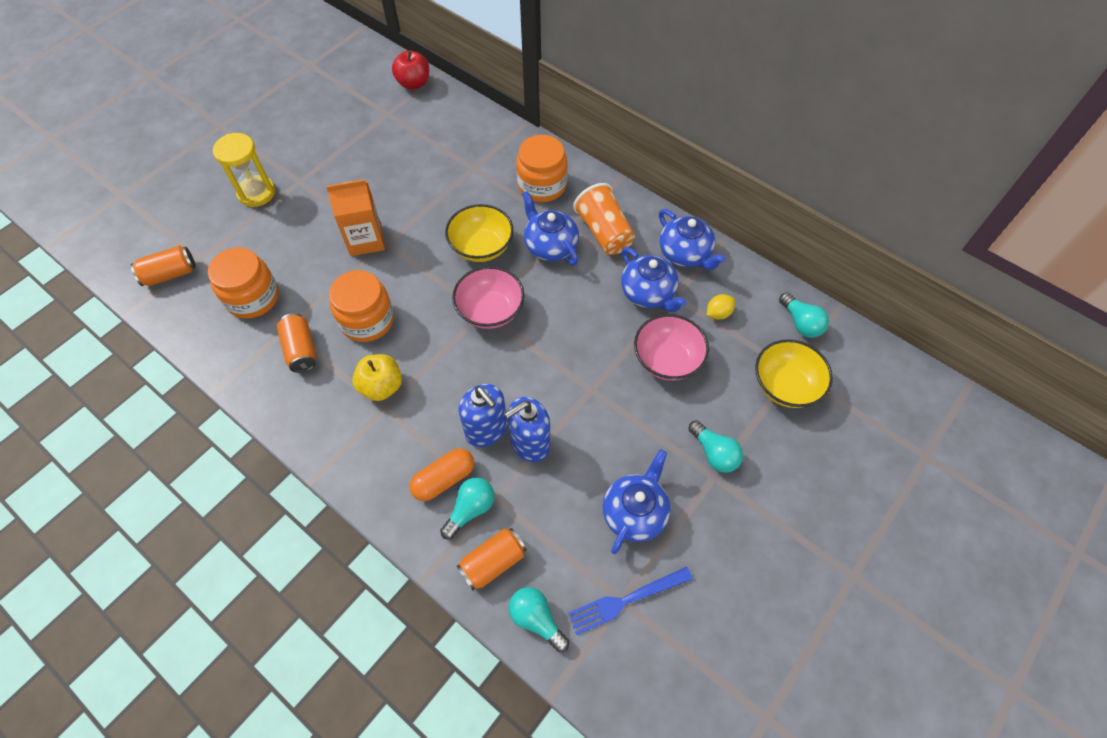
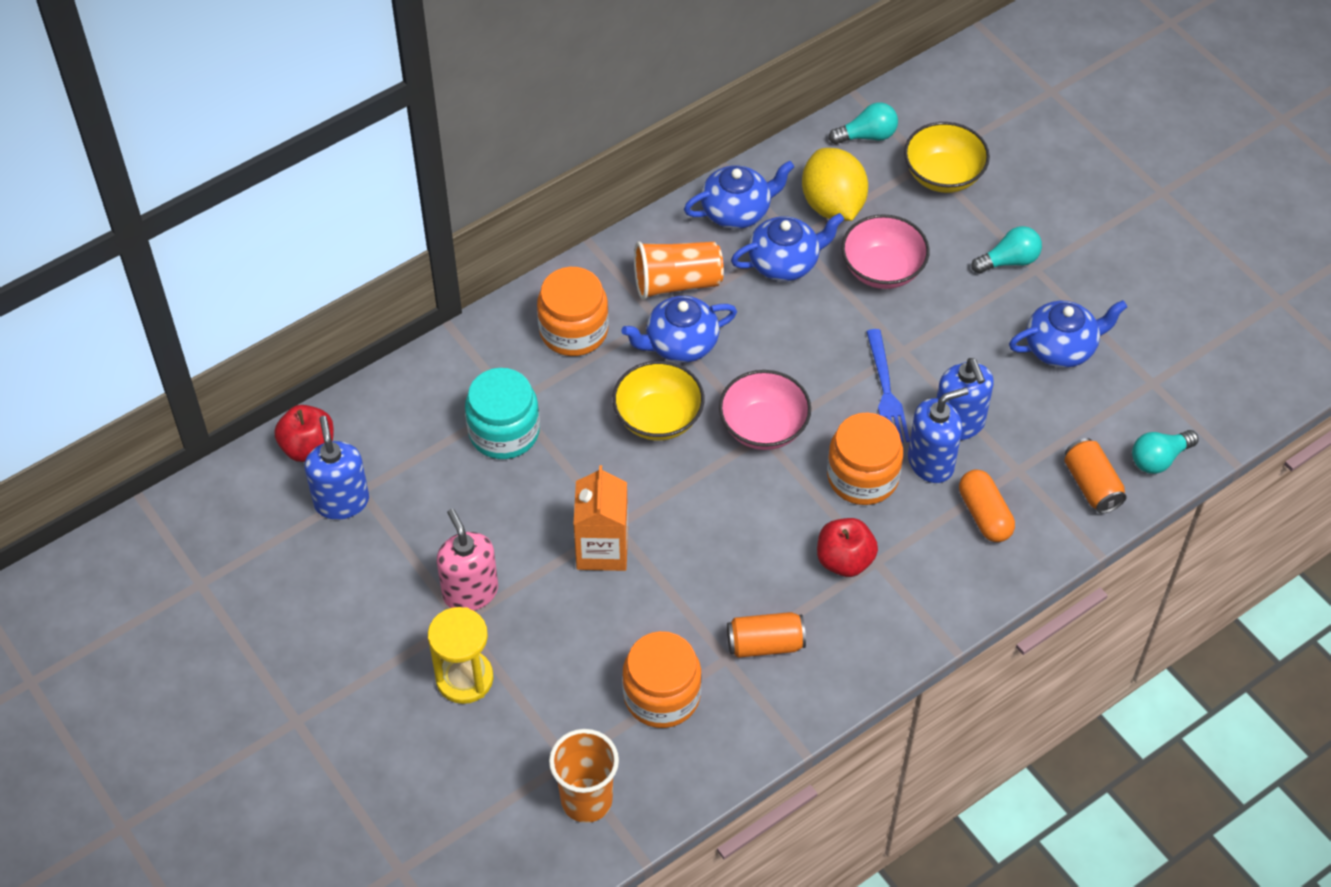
camera: 75 degrees left, 5 degrees down
(170, 274) = (586, 800): orange can -> orange cup
(321, 181) = (470, 592): none -> pink soap dispenser
(367, 320) = (739, 563): orange jar -> orange jar (862, 477)
(377, 107) = (341, 501): none -> blue soap dispenser
(381, 386) = (844, 560): yellow apple -> red apple
(448, 169) = (504, 432): none -> turquoise jar
(470, 509) = (1026, 495): turquoise light bulb -> none
(625, 601) = (1154, 379): blue fork -> blue fork (886, 392)
(635, 512) = (1061, 347): blue teapot -> blue teapot turned 120 degrees clockwise
(718, 313) = (833, 205): yellow lemon -> yellow lemon, size x2.20

